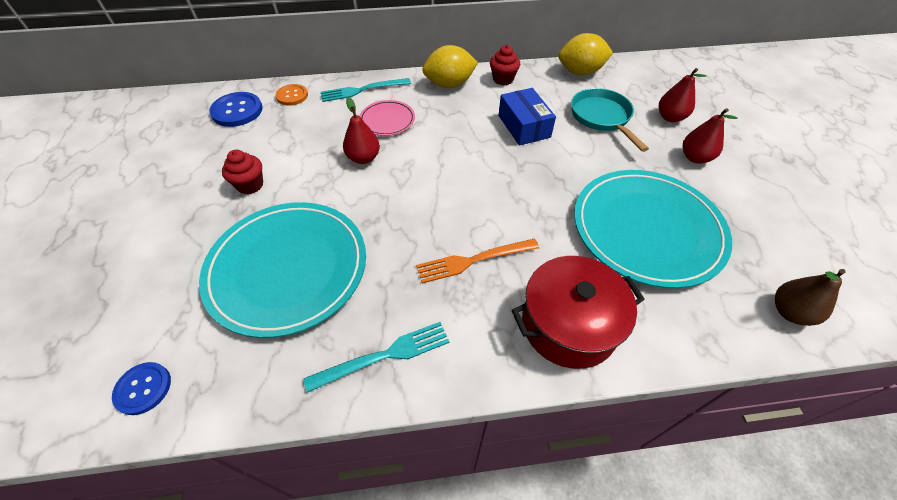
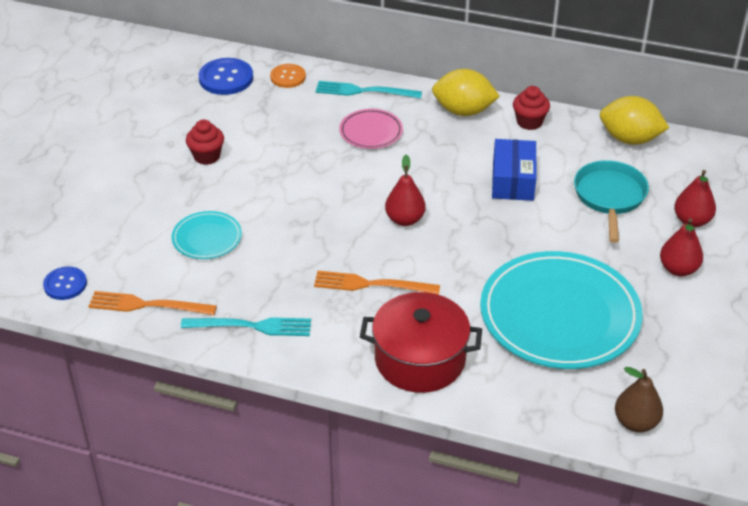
camera: 25 degrees right, 10 degrees down
(255, 376) = (147, 305): none -> orange fork
(288, 269) = (207, 238): turquoise plate -> turquoise plate, size x0.46
(363, 158) = (325, 163): red pear -> red pear (405, 219)

